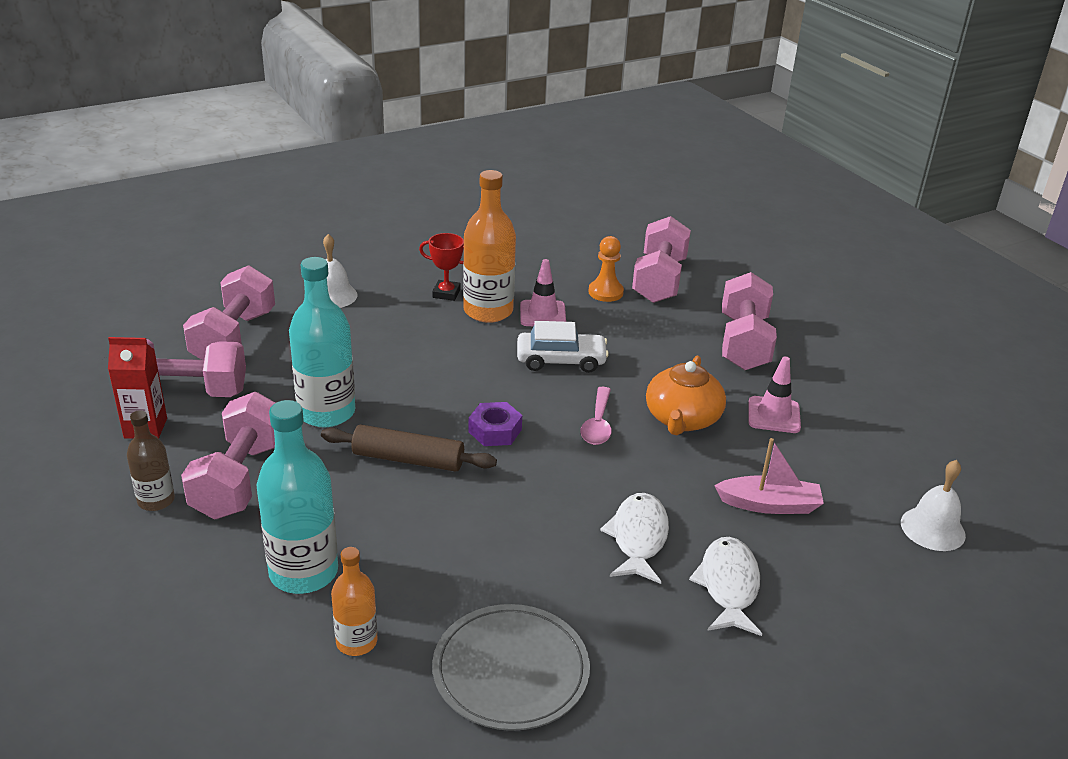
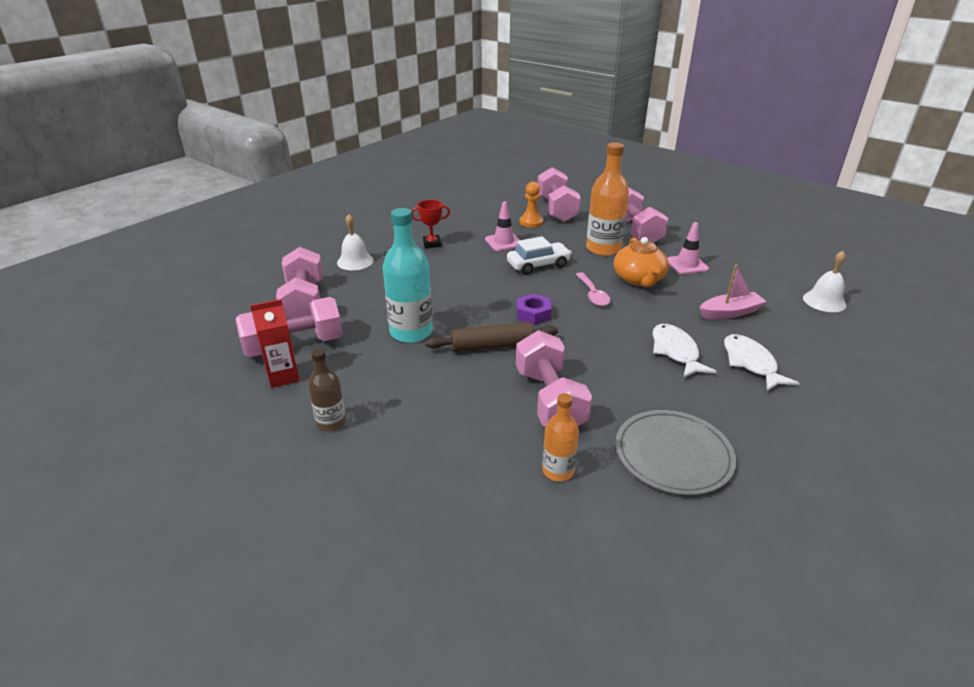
camera: 20 degrees left, 0 degrees up
(240, 479) = (384, 390): pink dumbbell -> pink dumbbell (549, 400)
(303, 572) = (482, 437): turquoise bottle -> none
(488, 311) = (468, 248): orange bottle -> orange bottle (603, 249)

